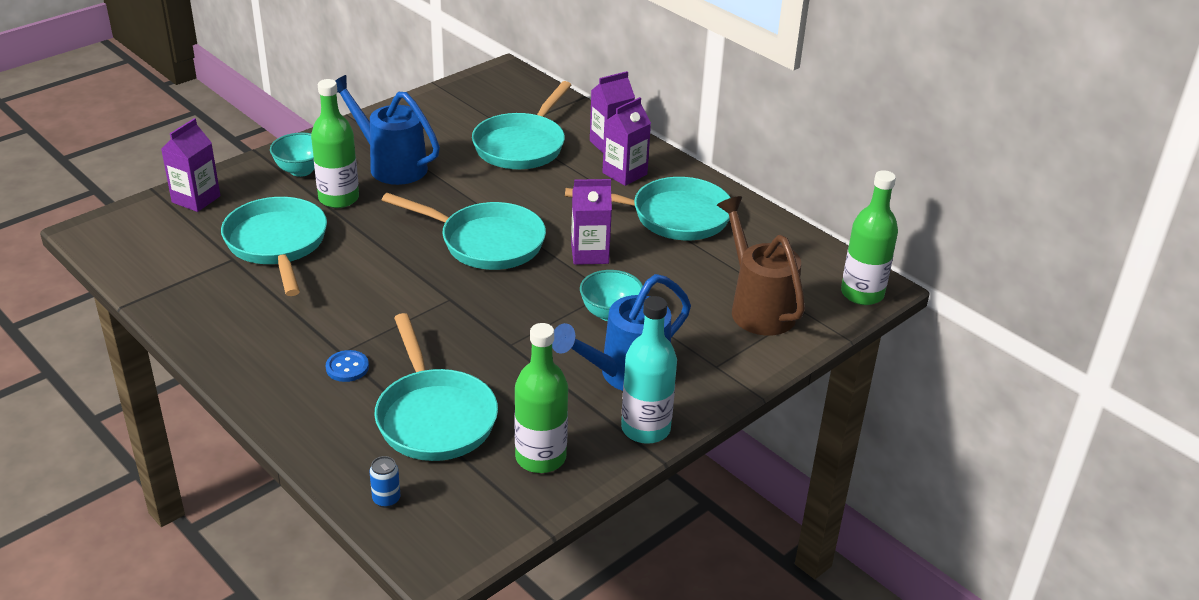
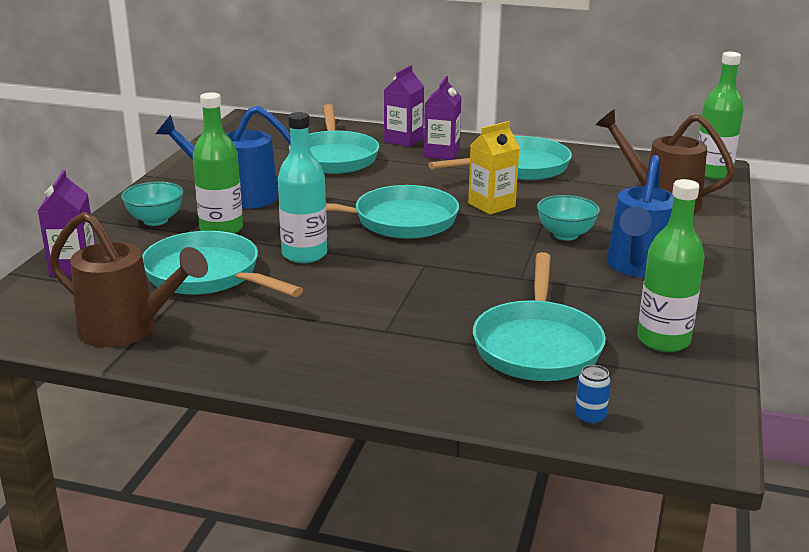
camera: 30 degrees left, 10 degrees down
(170, 276) = (127, 330): none -> brown watering can
(347, 367) = (408, 338): blue button -> none
(434, 417) = (537, 345): turquoise pan -> turquoise pan turned 60 degrees clockwise
(589, 254) = (491, 205): purple carton -> yellow carton
(645, 429) = (706, 294): turquoise bottle -> turquoise bottle (304, 254)

